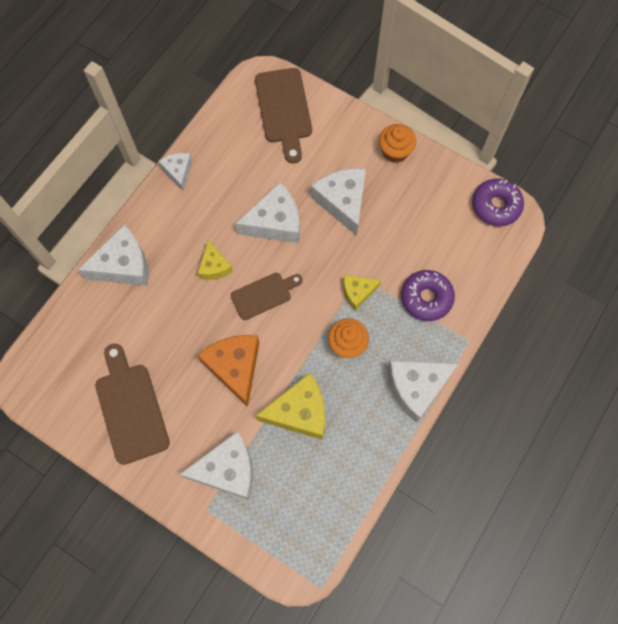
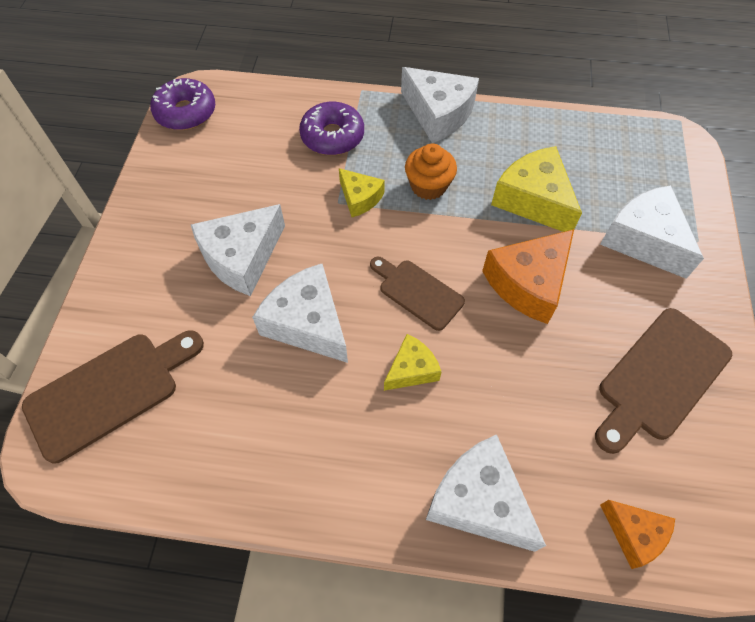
camera: 115 degrees left, 10 degrees down
(63, 333) = (634, 534): none -> orange cheese
(178, 172) = (280, 501): white cheese -> none
(395, 151) = (141, 228): orange cupcake -> none

